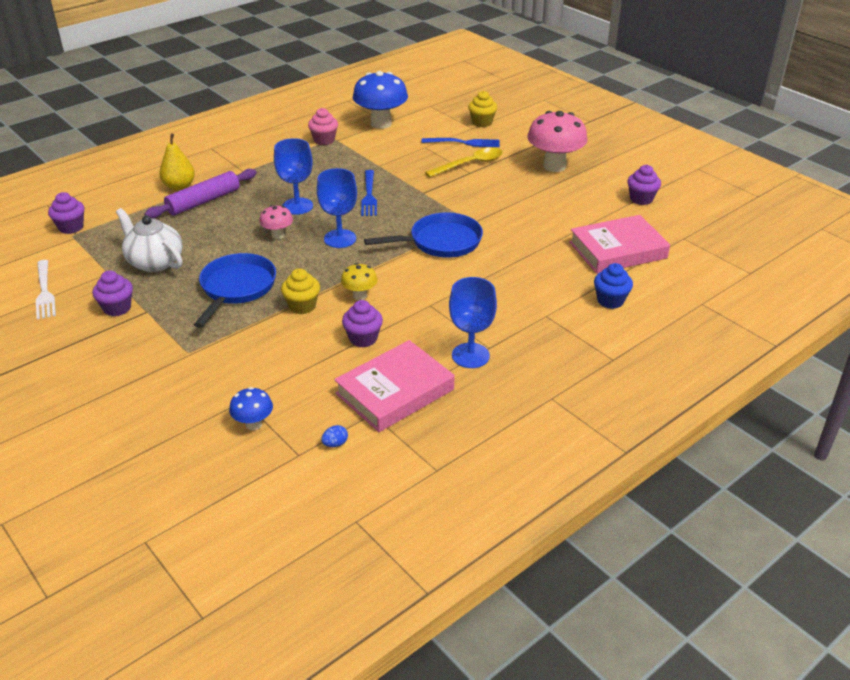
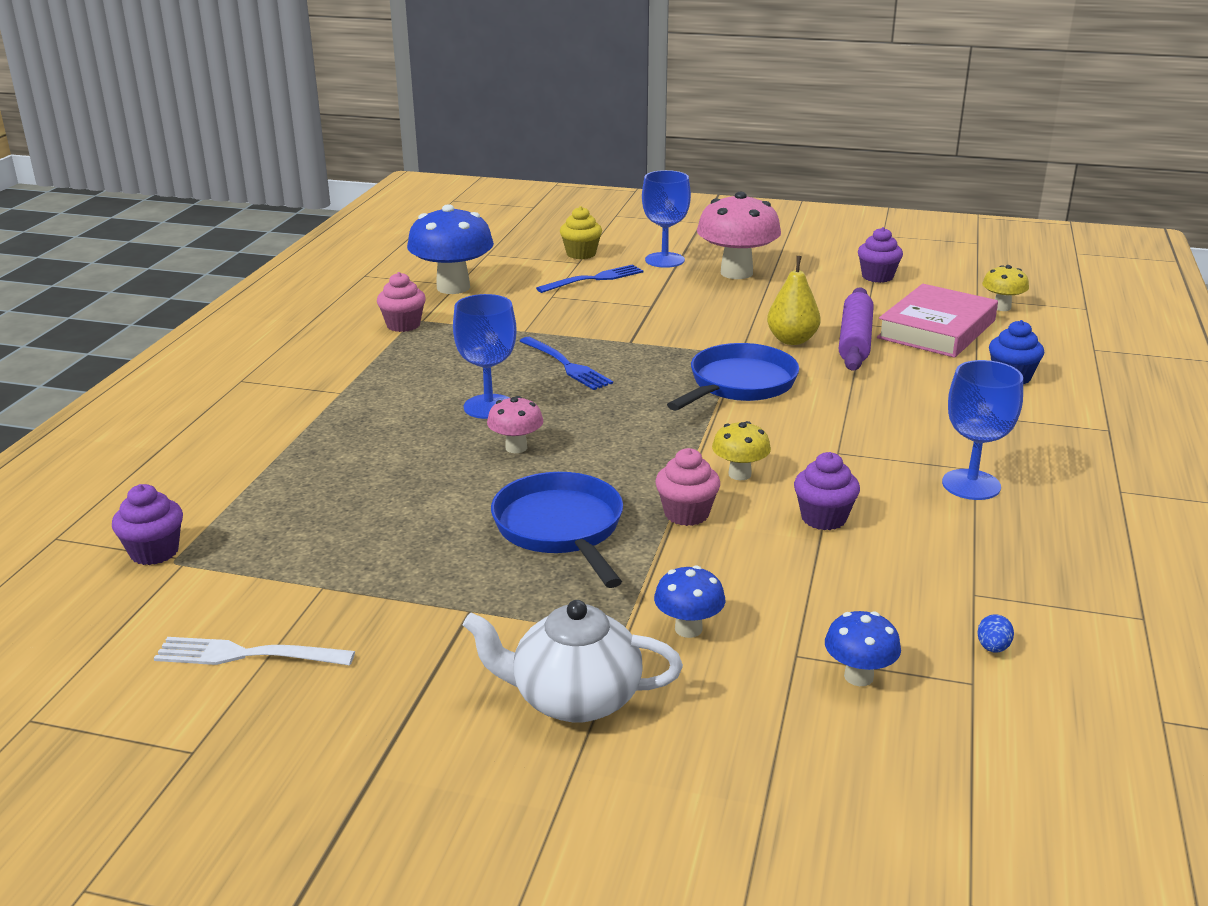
camera: 35 degrees left, 10 degrees down
(44, 291) = (247, 655): white fork -> white fork turned 150 degrees clockwise
(117, 308) = (415, 625): purple cupcake -> none
(154, 262) = (380, 544): white teapot -> white teapot (574, 698)
(179, 186) = (266, 440): yellow pear -> yellow pear (792, 340)
(204, 201) = (336, 445): purple rolling pin -> purple rolling pin (855, 340)
(217, 364) = (688, 629): none -> blue mushroom
(302, 306) = (686, 514): yellow cupcake -> pink cupcake
(340, 239) = (608, 423): blue goblet -> blue goblet (664, 260)
(395, 391) = (957, 558): pink book -> none
(470, 164) = (638, 298): yellow spoon -> none
(689, 250) = (1001, 307): none -> yellow mushroom

